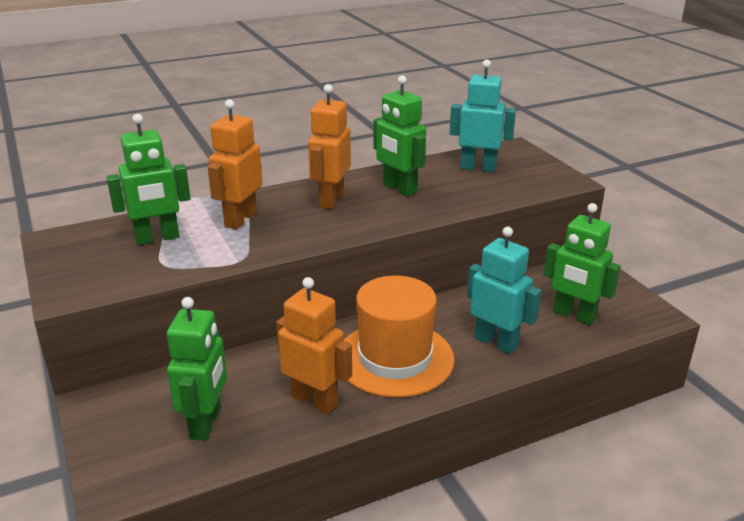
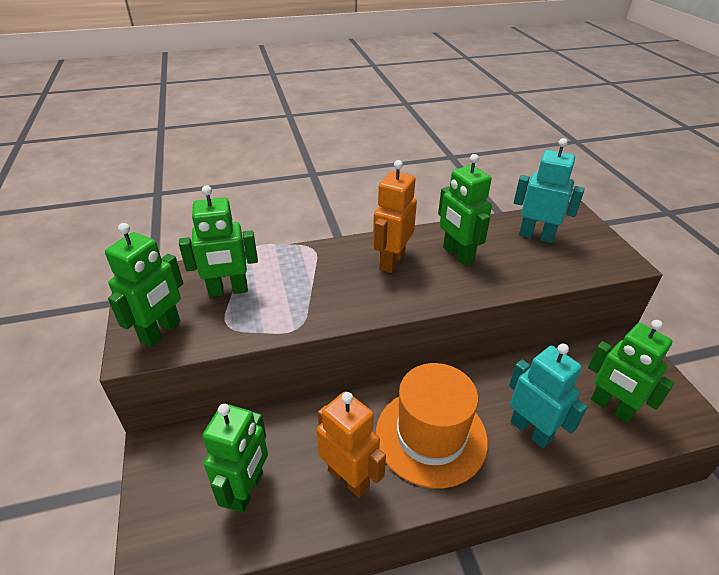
camera: 10 degrees right, 10 degrees up
(91, 276) = (161, 332): none -> green robot
(240, 219) = (306, 276): orange robot -> none

